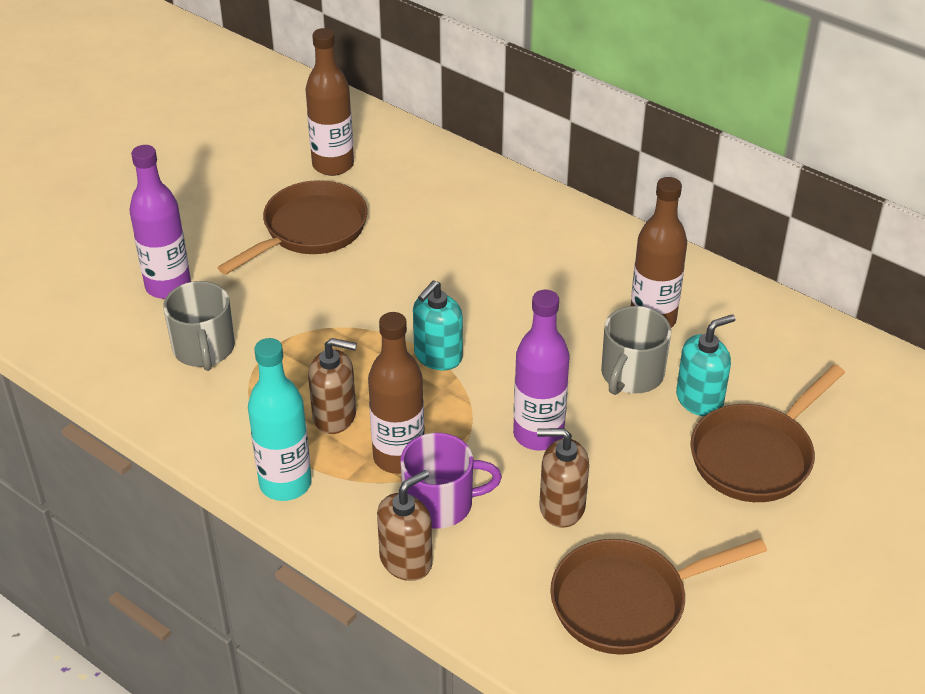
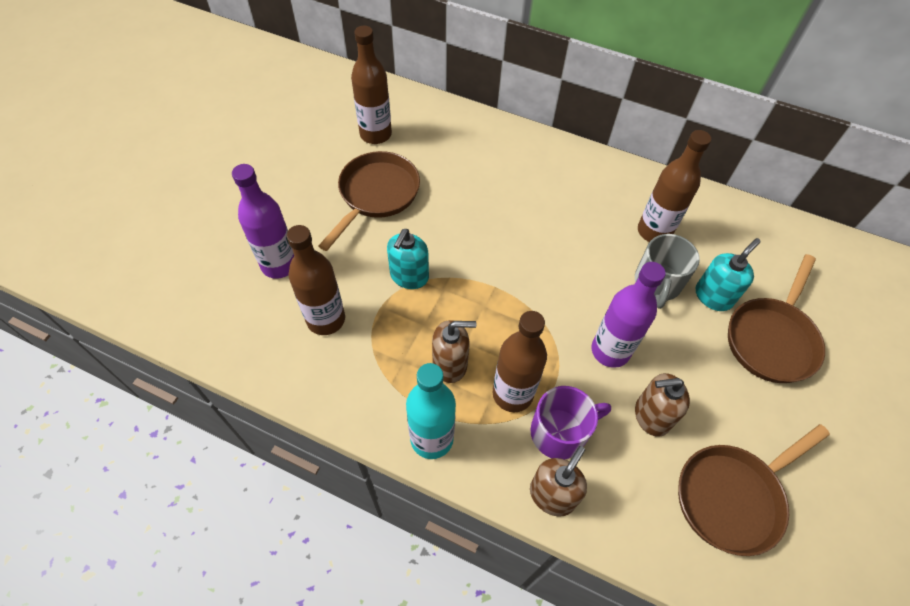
camera: 15 degrees left, 15 degrees up
(204, 349) = (326, 319): grey mug -> brown bottle
(438, 356) = (510, 293): turquoise soap dispenser -> turquoise soap dispenser (409, 276)

